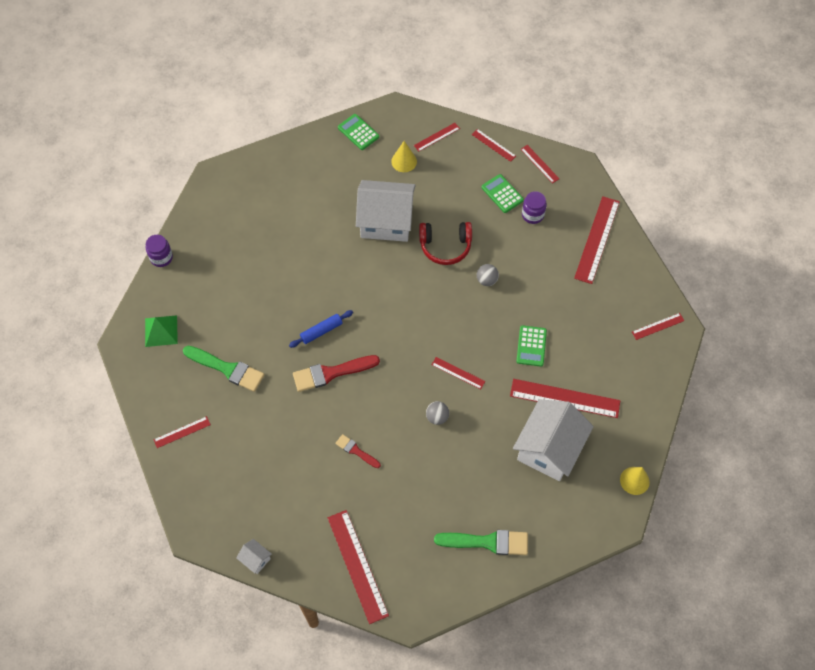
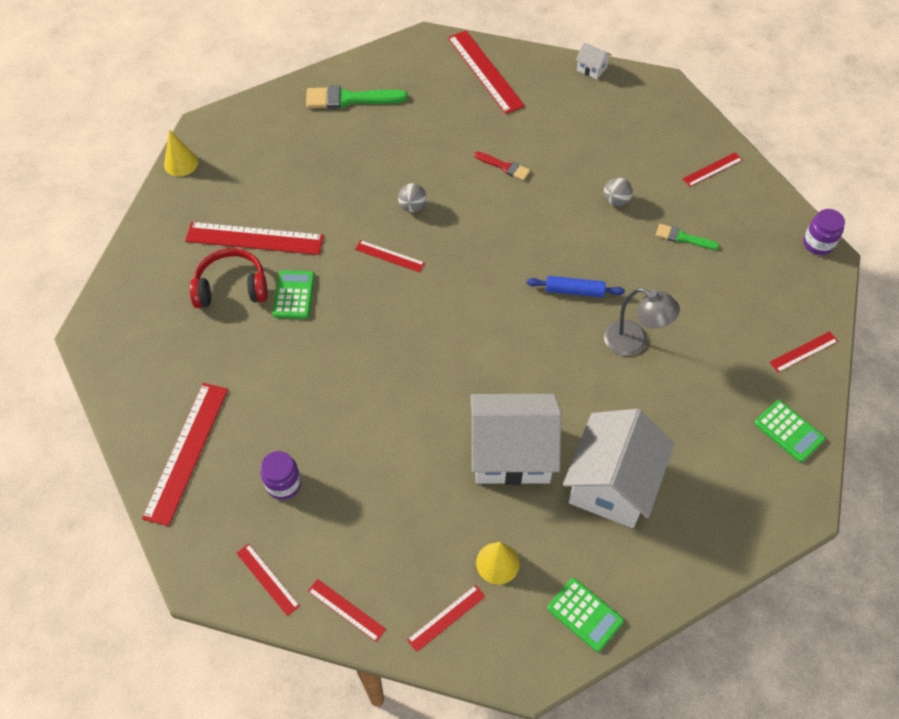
camera: 175 degrees right, 5 degrees down
(161, 257) = (827, 369): purple jar -> purple jar (818, 244)
(161, 331) = (785, 274): green pyramid -> none
(227, 369) = (682, 238): green brush -> green brush, size x0.56
(288, 288) = (634, 342): none -> grey lamp
(321, 331) = (574, 291): blue rolling pin -> blue rolling pin turned 45 degrees clockwise
(331, 373) = (551, 243): red brush -> none
(445, 246) = (417, 421): red headphones -> red headphones (231, 287)
(486, 280) = (354, 376): grey ball -> grey ball (616, 201)
(502, 194) = (331, 517): green calculator -> green calculator (789, 431)
(549, 449) = (277, 185): white house -> white house (612, 484)
(658, 326) = (119, 333): red ruler -> red ruler (803, 351)

